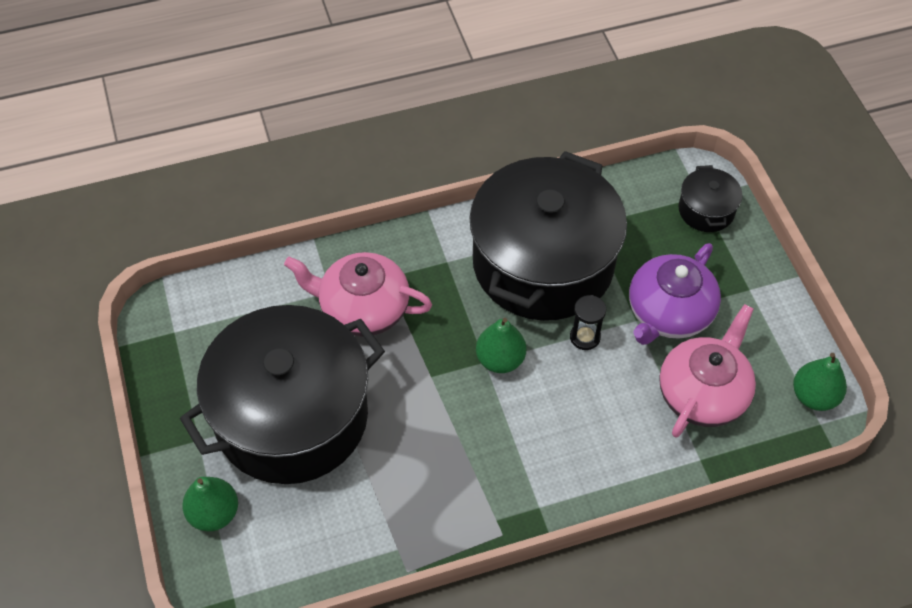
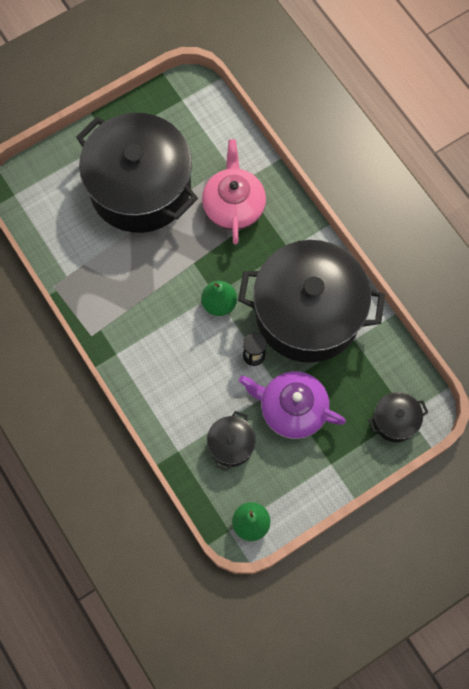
camera: 75 degrees right, 15 degrees up
(214, 513) = (64, 166): green pear -> none
(703, 393) = (231, 444): pink teapot -> black pot

